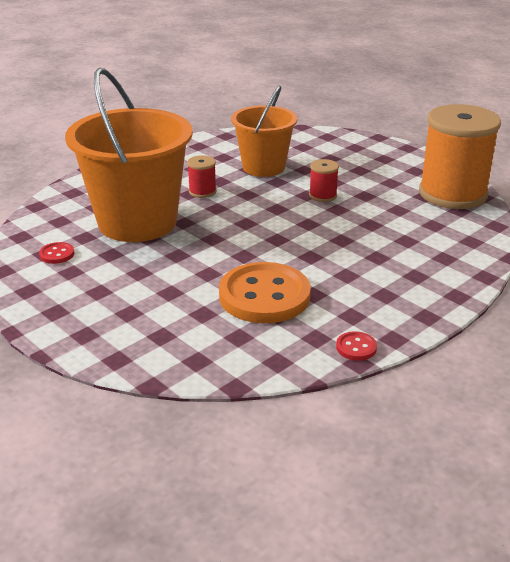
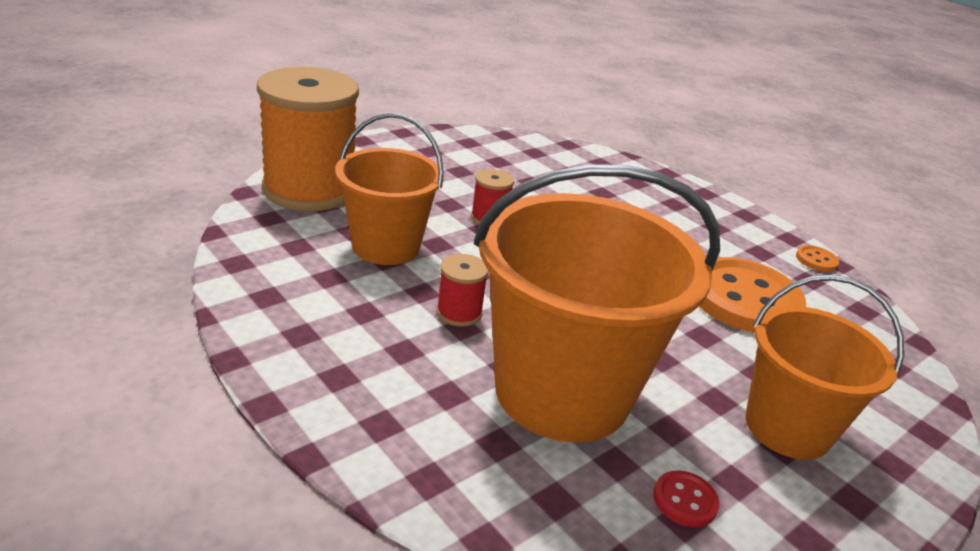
camera: 90 degrees left, 0 degrees up
(115, 295) = (787, 428): none -> orange bucket
(356, 347) = (816, 260): red button -> orange button
(452, 194) = (496, 146): orange spool -> orange spool (309, 189)

